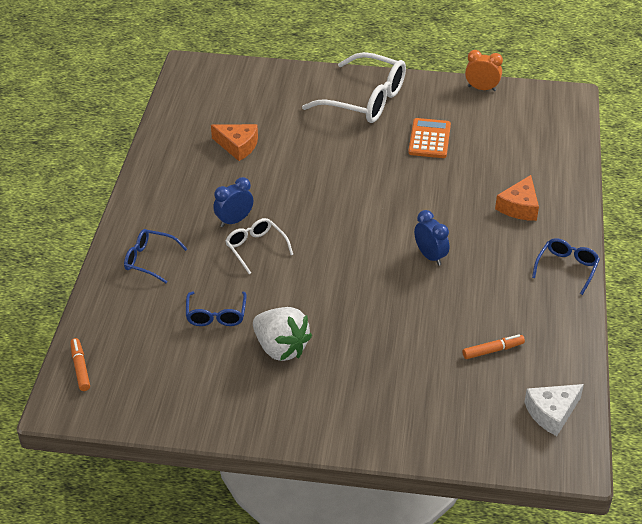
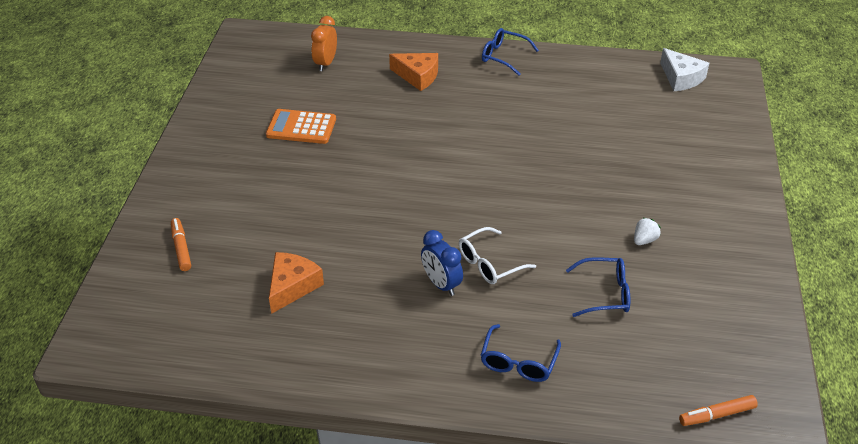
camera: 90 degrees left, 0 degrees up
(281, 348) = (644, 240): white strawberry -> white strawberry, size x0.44
(365, 100) = (217, 173): white glasses -> none
(430, 256) = (494, 134): blue clock -> none
(481, 88) = (215, 87): orange clock -> orange clock (326, 63)
(493, 350) = (616, 104): orange marker -> orange marker (181, 248)

